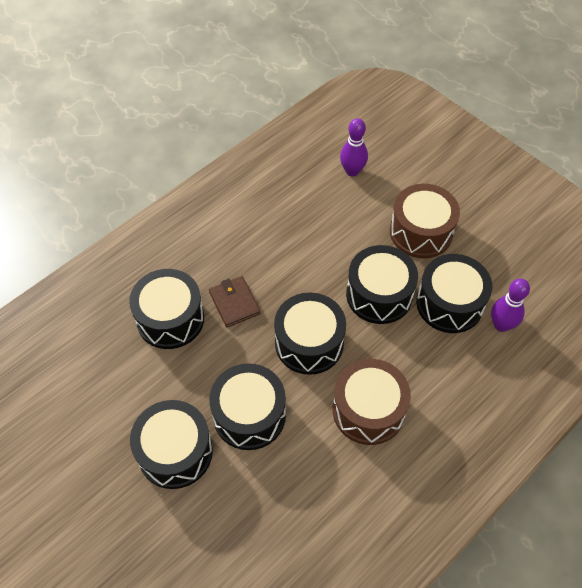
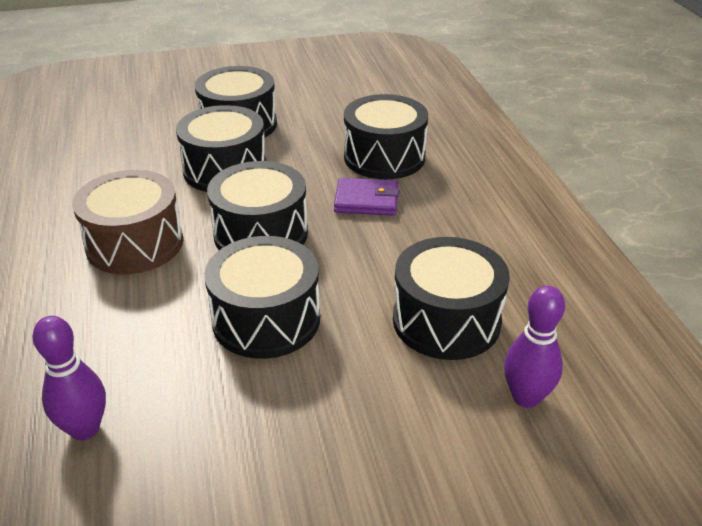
camera: 120 degrees right, 20 degrees down
(234, 303) = (366, 200): brown wallet -> purple wallet
(421, 232) = (332, 423): brown drum -> none
(449, 303) = (180, 387): black drum -> black drum (446, 320)

